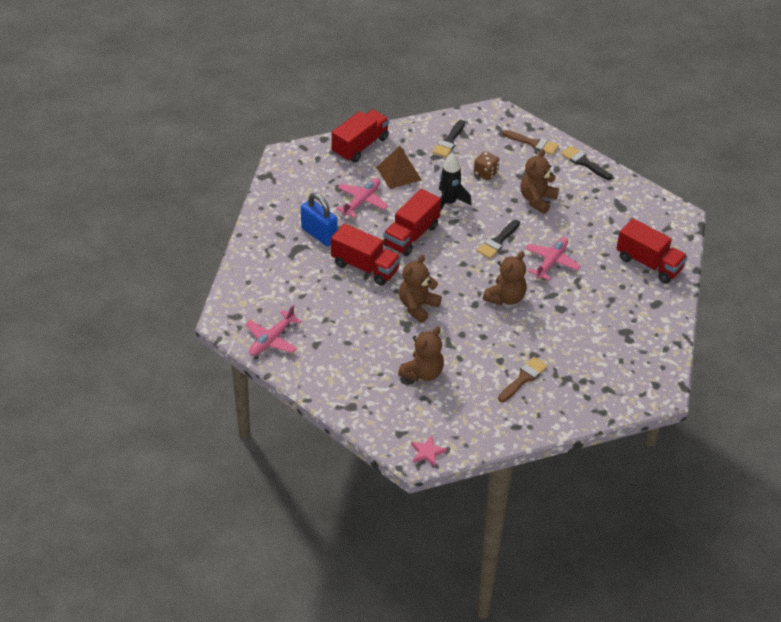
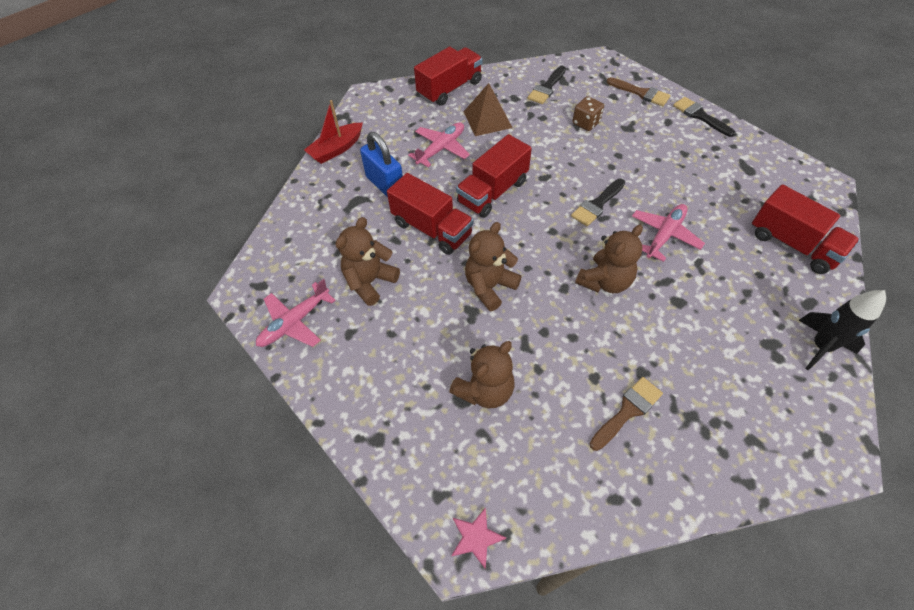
camera: 10 degrees right, 10 degrees up
(269, 206) = (336, 149): none -> red boat
(449, 203) = (541, 155): black rocket -> black rocket (820, 346)
(537, 200) = (646, 156): brown teddy bear -> brown teddy bear (370, 282)

